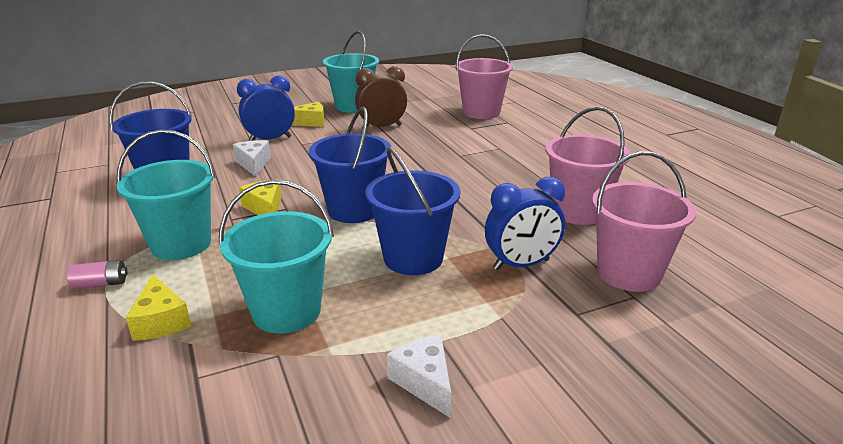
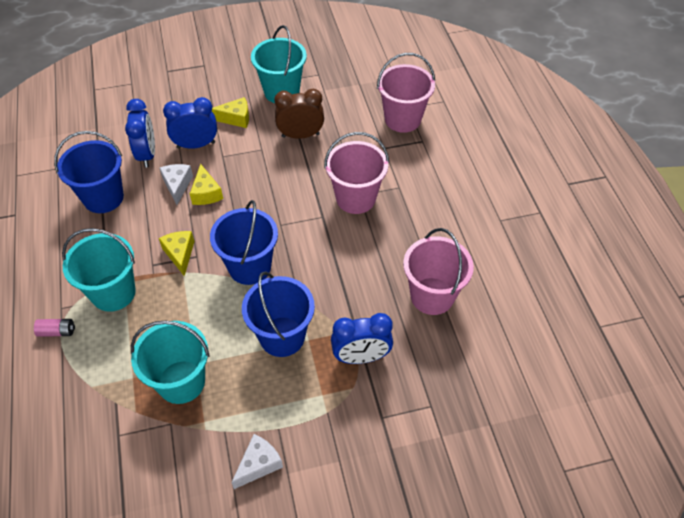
camera: 10 degrees right, 25 degrees up
(161, 321) = (97, 378): yellow cheese -> yellow cheese (206, 193)
(215, 148) = (147, 154): none -> blue clock
(424, 382) = (258, 464): white cheese -> white cheese turned 60 degrees clockwise
(628, 273) = (438, 380): pink bucket -> pink bucket (355, 198)

